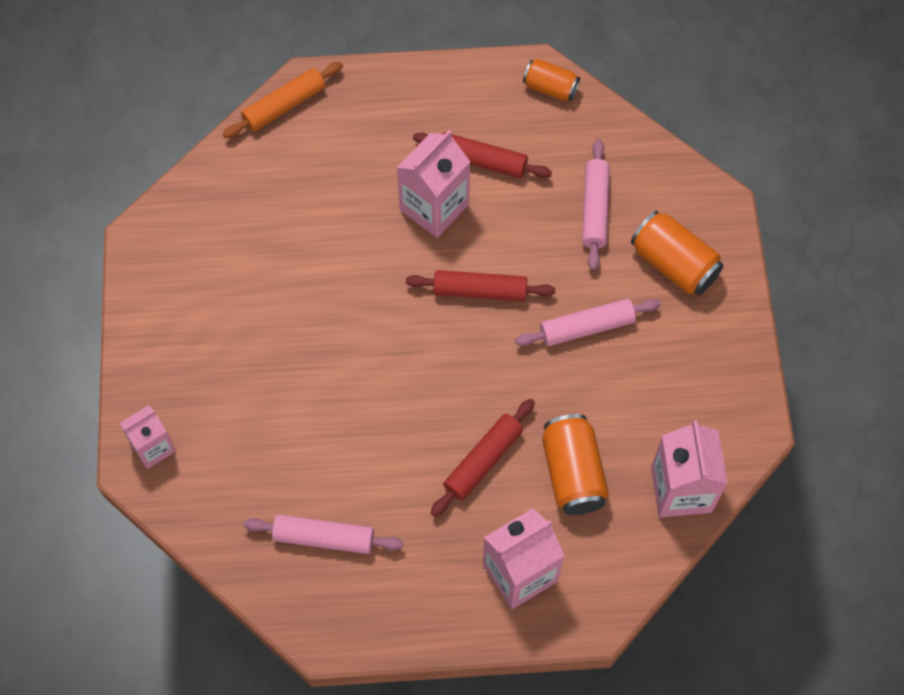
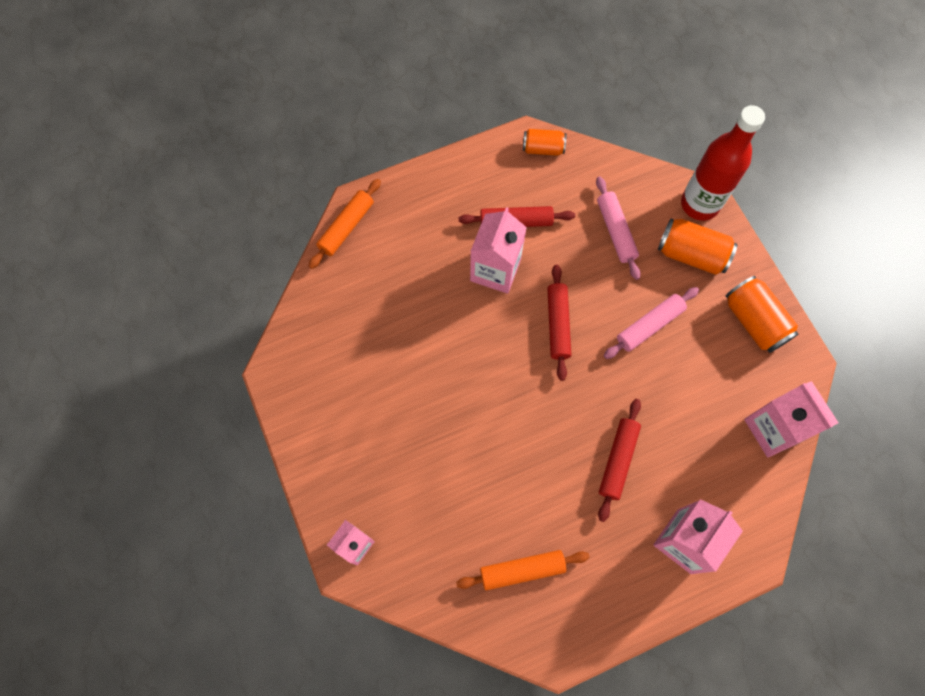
camera: 20 degrees left, 5 degrees up
(324, 538) = (522, 570): pink rolling pin -> orange rolling pin
(480, 291) = (558, 324): red rolling pin -> red rolling pin turned 75 degrees counterclockwise
(572, 473) = (688, 445): orange can -> orange can (754, 321)
(710, 210) = (699, 204): none -> red bottle

